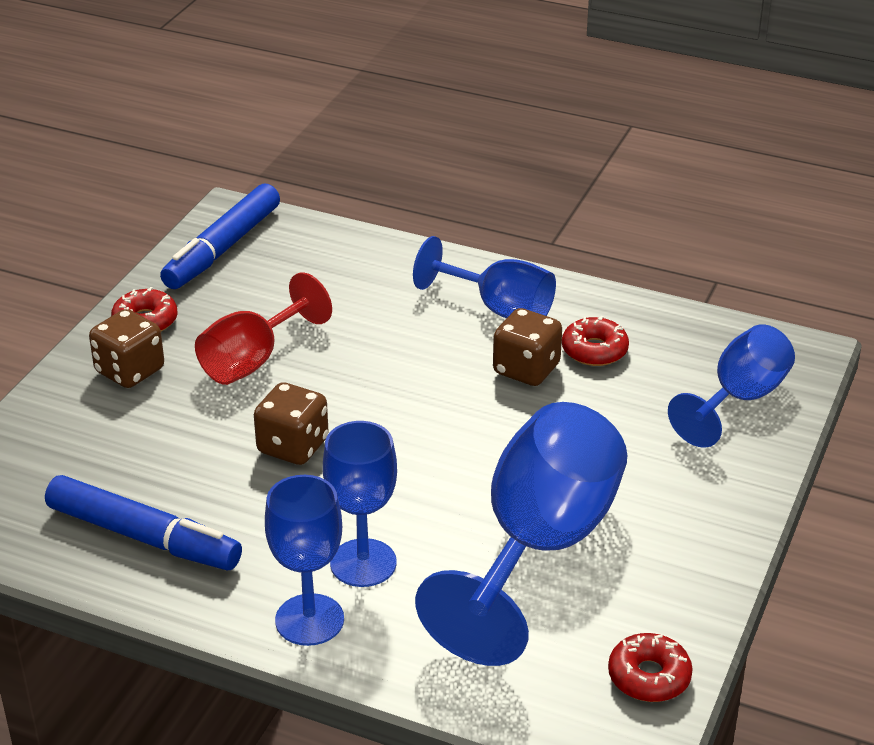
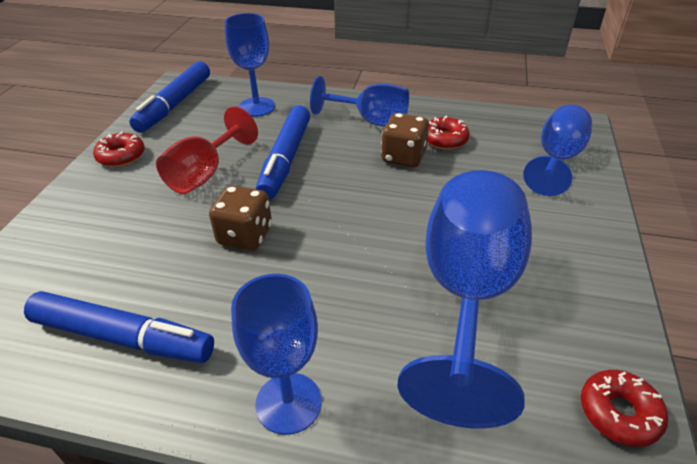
camera: 10 degrees left, 5 degrees up
(130, 371) = (109, 193): brown dice -> none
(363, 563) = (325, 333): blue goblet -> blue goblet (257, 107)
(365, 352) = (286, 159): none -> blue marker

